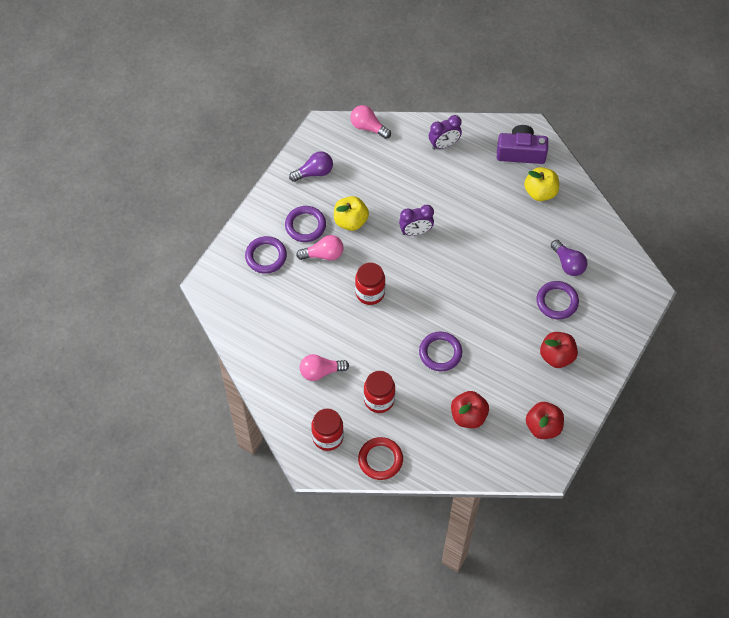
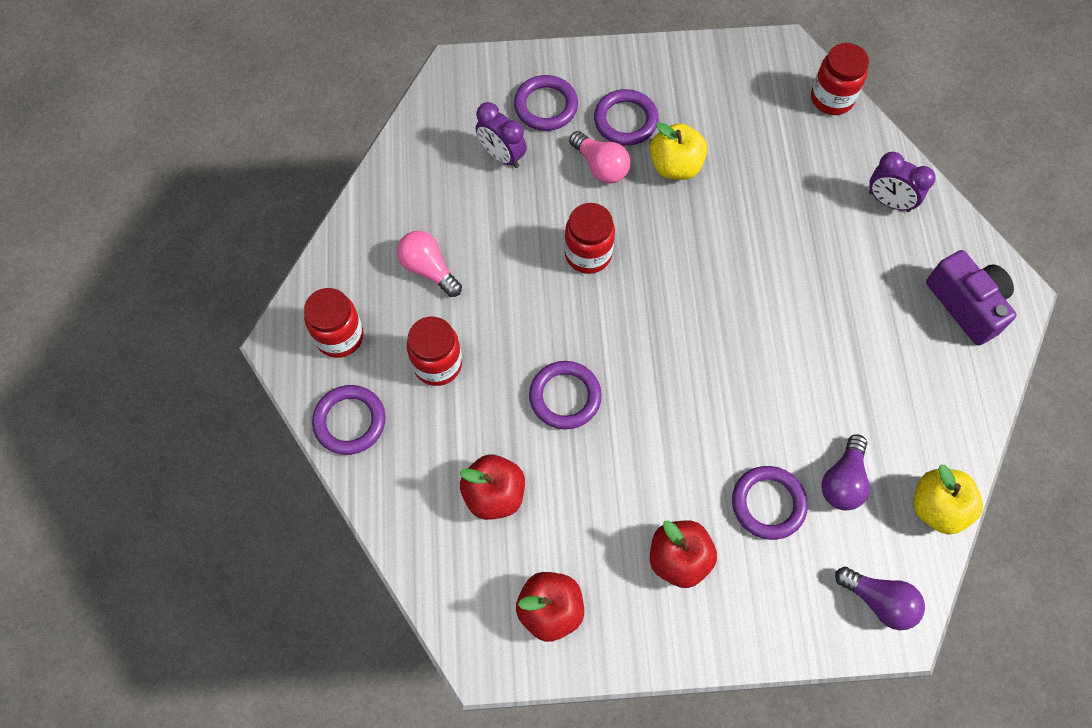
camera: 55 degrees right, 5 degrees up
(314, 172) = (710, 82): purple light bulb -> purple light bulb (879, 601)
(368, 127) = (832, 98): pink light bulb -> red jar
(380, 460) = (350, 421): red ring -> purple ring
(415, 231) = (725, 251): purple clock -> purple clock (502, 155)
(540, 192) = (926, 370): yellow apple -> yellow apple (937, 507)

